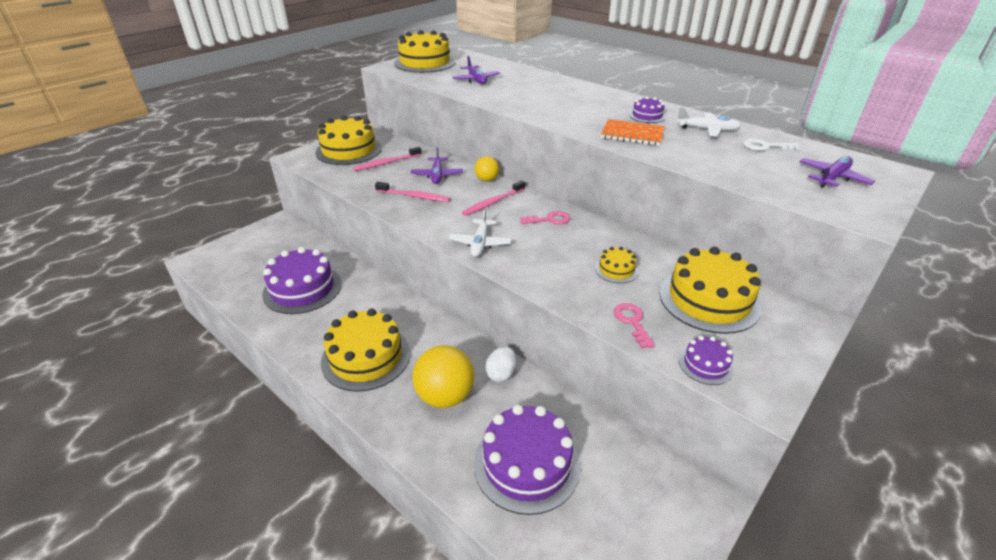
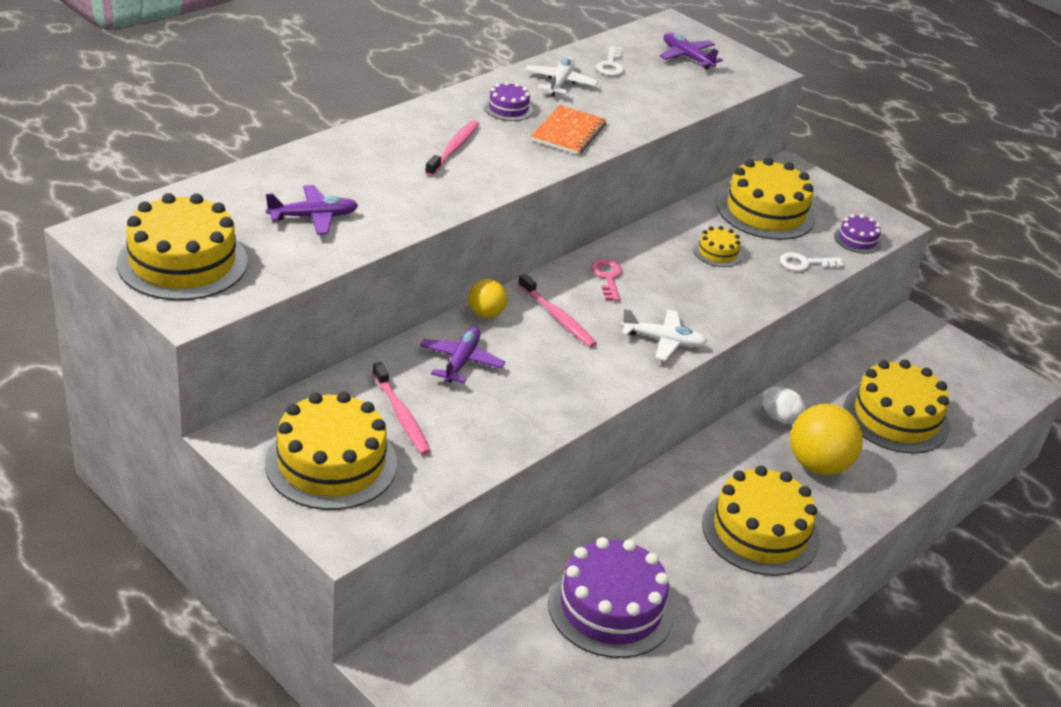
camera: 90 degrees left, 0 degrees up
(414, 196) = (530, 390): pink toothbrush -> pink toothbrush (453, 149)
(437, 175) = (461, 361): purple plane -> purple plane turned 75 degrees counterclockwise
(526, 464) = (896, 417): purple cake -> yellow cake
(632, 322) = (805, 263): pink key -> white key

